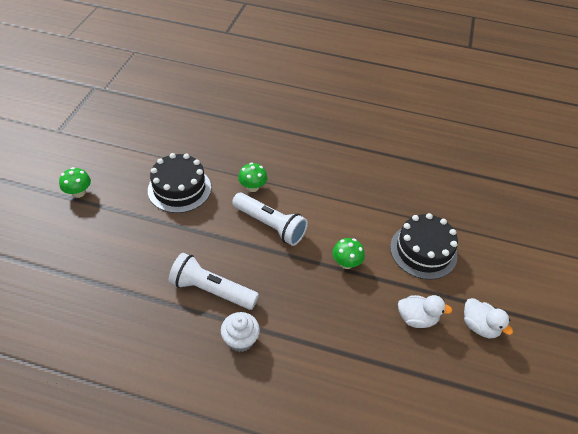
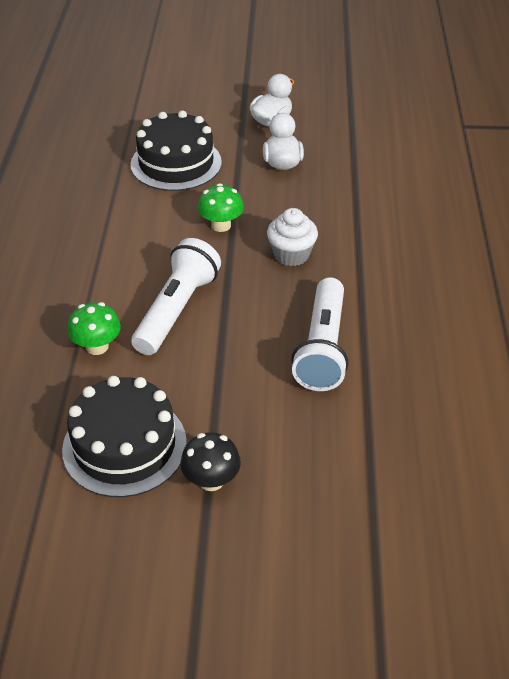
camera: 100 degrees left, 5 degrees down
(79, 192) = (177, 613): green mushroom -> none
(141, 217) = (211, 480): none -> black mushroom
(240, 340) = (385, 302): white cupcake -> white cupcake (291, 254)

